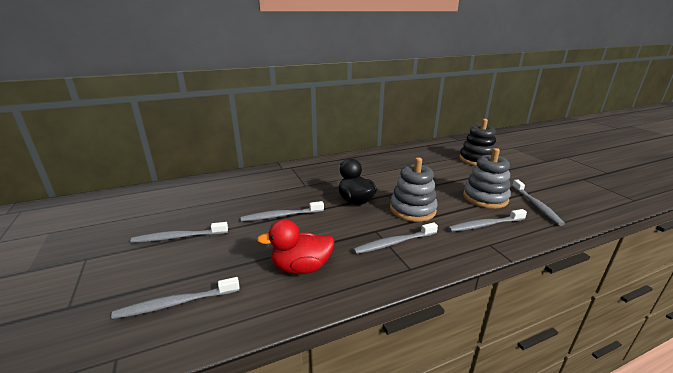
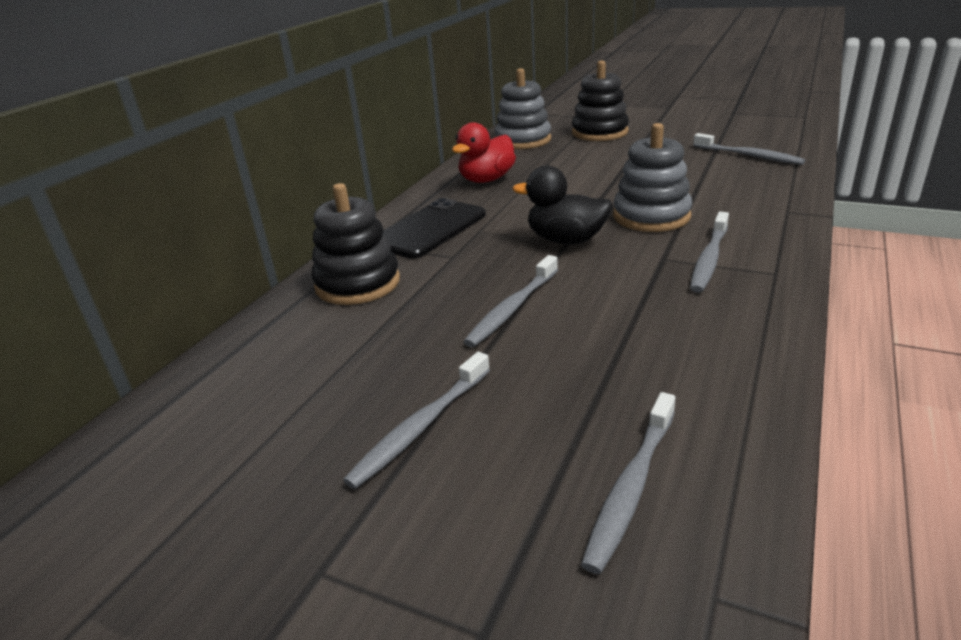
camera: 40 degrees left, 5 degrees up
(260, 179) = (357, 284): none -> black stacking toy
(301, 267) = (677, 343): red duck -> red duck (486, 180)
(319, 171) = (429, 229): none -> black phone
(485, 198) = (692, 169): grey stacking toy -> grey stacking toy (523, 140)
(485, 225) = (747, 195): grey toothbrush -> none

